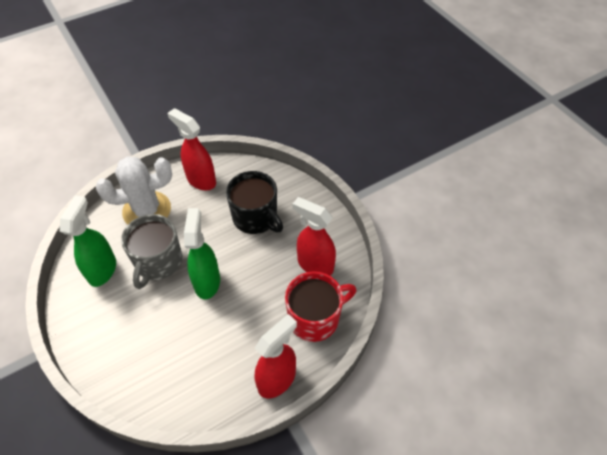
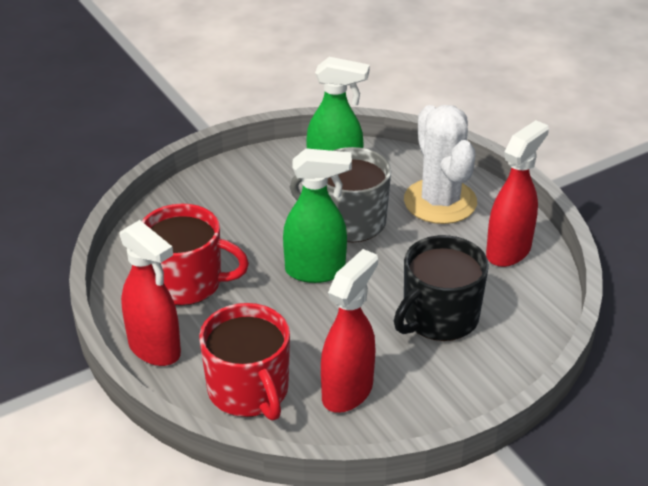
camera: 90 degrees right, 15 degrees down
(210, 364) = (187, 283): none -> red mug

